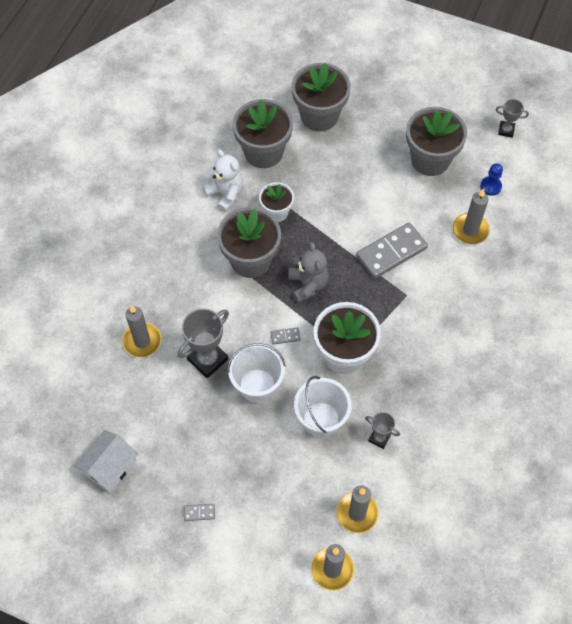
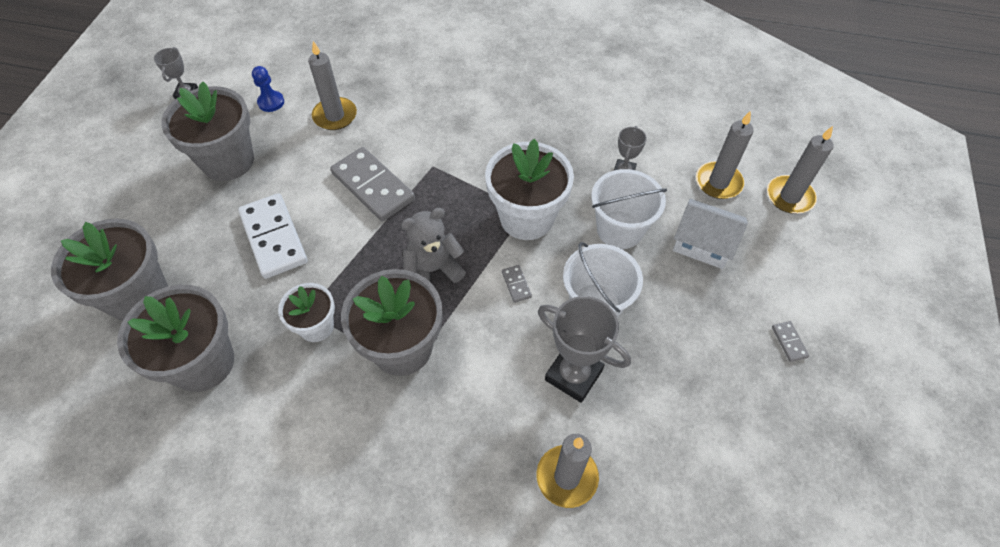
camera: 100 degrees left, 5 degrees down
(109, 467) = (778, 476): white house -> white house (703, 244)
(225, 194) = (283, 405): white teddy bear -> none
(353, 189) = (274, 238): none -> white domino

